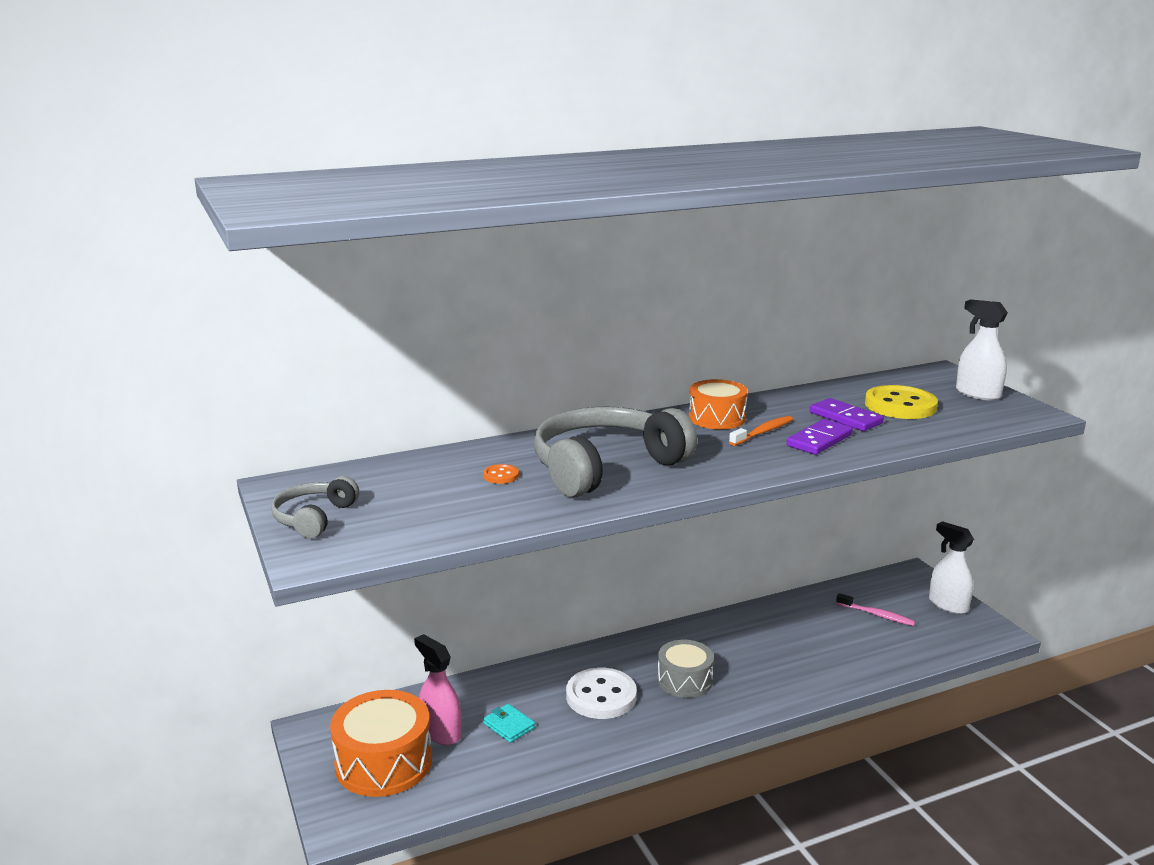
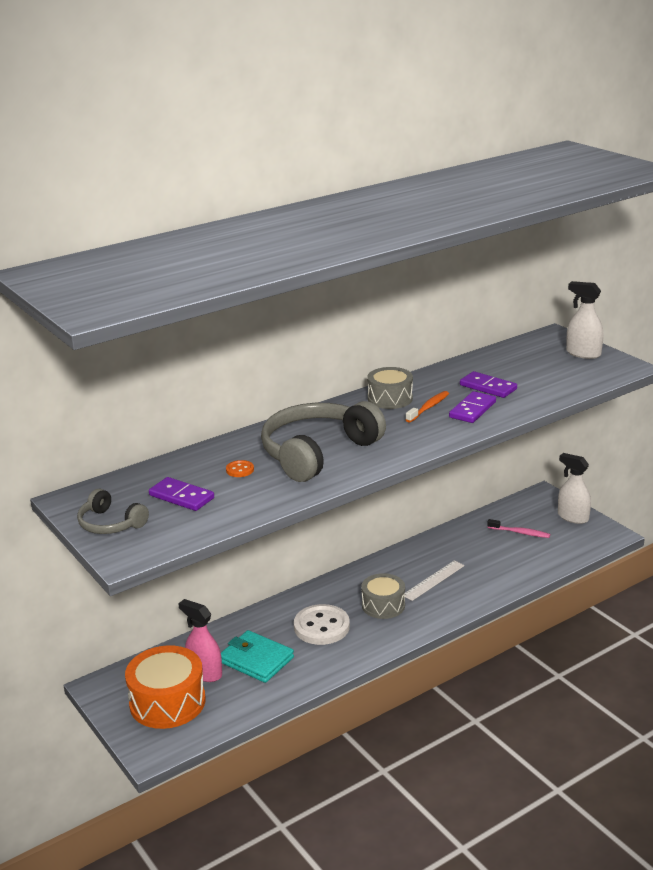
camera: 10 degrees left, 5 degrees up
(314, 518) = (110, 524): grey headphones -> grey headphones turned 60 degrees counterclockwise
(415, 497) = (181, 497): none -> purple domino
(509, 725) = (256, 660): turquoise wallet -> turquoise wallet, size x1.79
(717, 418) = (390, 398): orange drum -> grey drum
(755, 658) = (433, 580): none -> white ruler
(900, 405) = (527, 371): yellow button -> none

